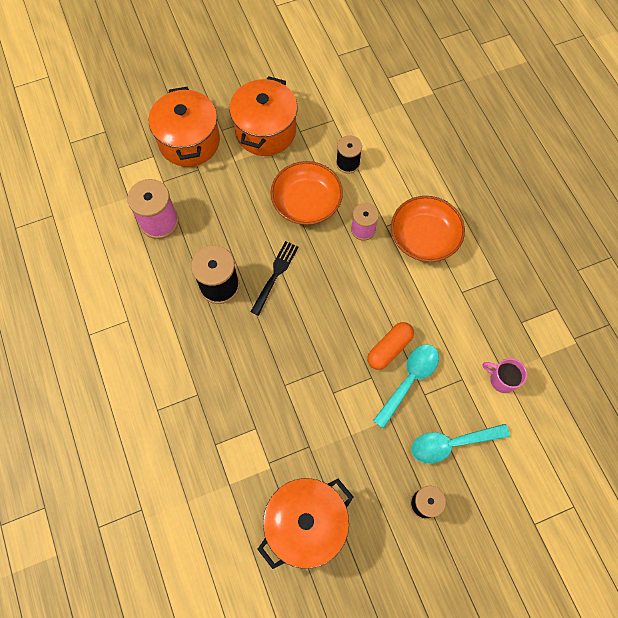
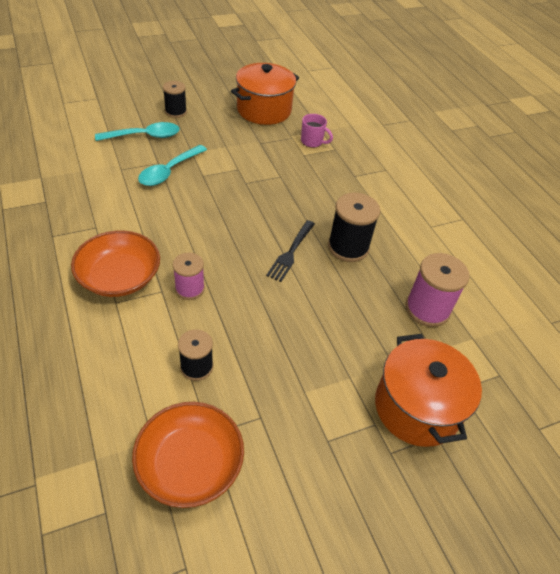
camera: 175 degrees right, 20 degrees down
(265, 131) = (311, 419): orange pot -> none
(306, 202) = (255, 321): orange bowl -> orange bowl (190, 464)
(389, 349) = (182, 191): orange capsule -> none
(502, 379) = (85, 166): pink mug -> pink mug (312, 142)

